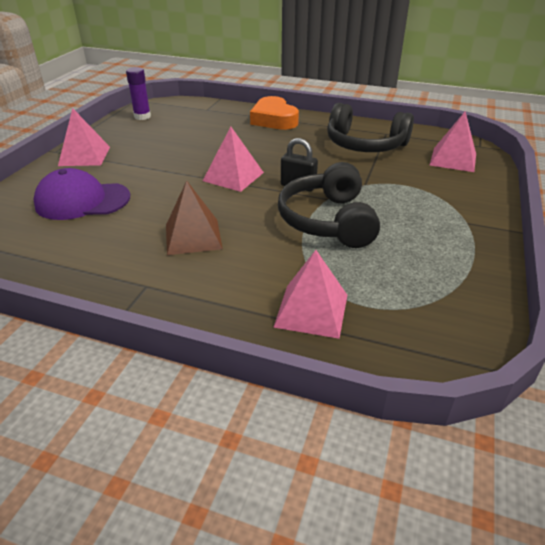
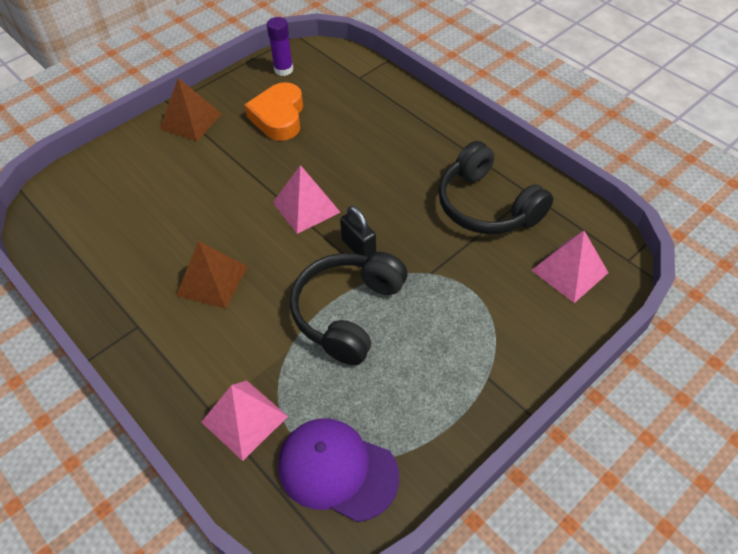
camera: 30 degrees right, 15 degrees up
(82, 201) = (151, 191): purple cap -> purple cap (337, 470)
(84, 156) = (191, 121): pink pyramid -> brown pyramid
(274, 119) = (419, 122): orange heart -> orange heart (279, 117)

